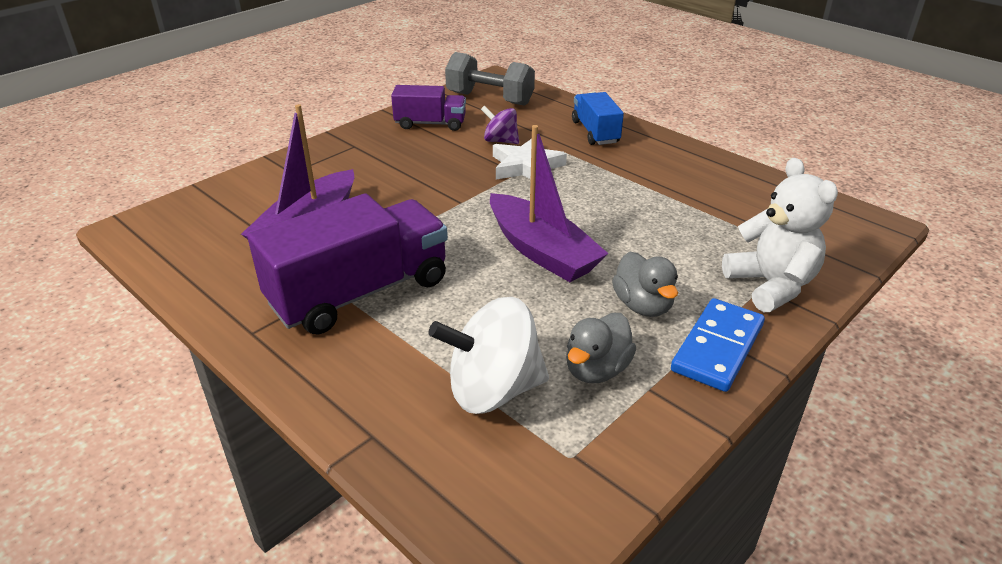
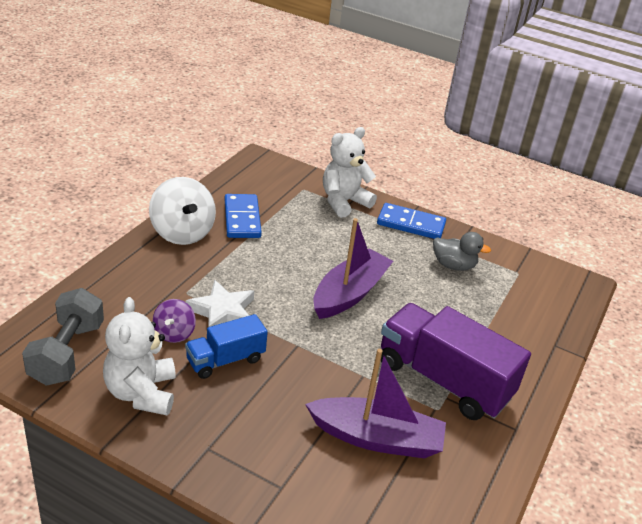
camera: 110 degrees left, 0 degrees up
(430, 124) = (141, 393): purple truck -> white teddy bear
(493, 390) = (493, 303): white spinning top -> white spinning top (182, 233)
(595, 132) = (144, 273): blue truck -> blue truck (225, 360)
(643, 305) = (388, 249): grey duck -> none
(706, 194) = (242, 219): none -> blue domino

